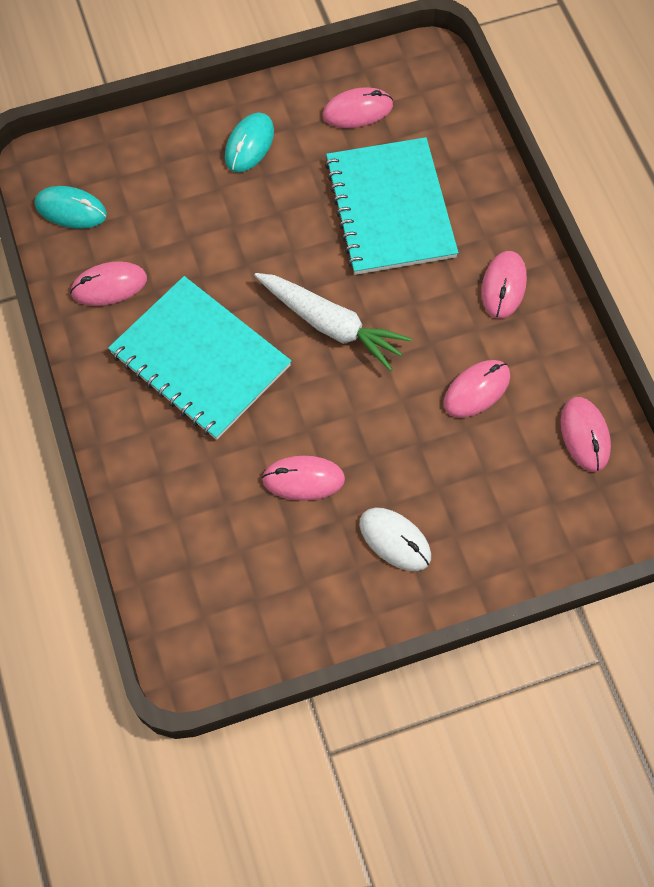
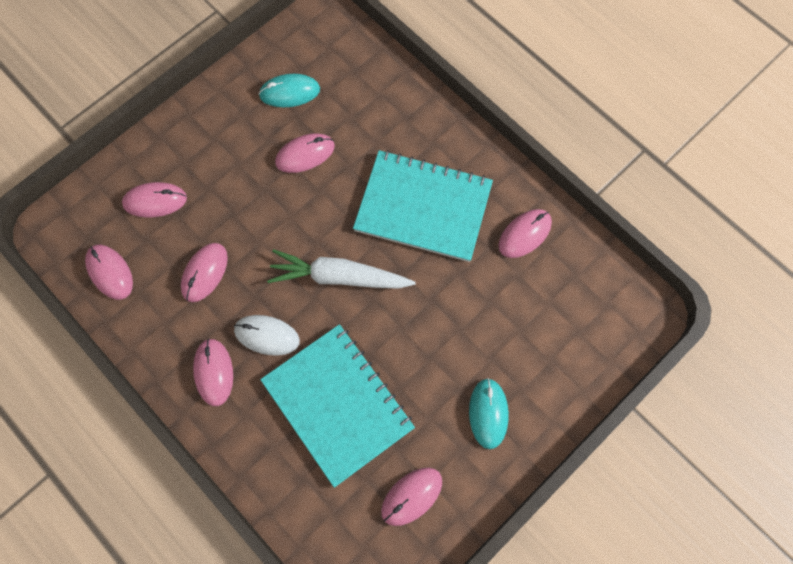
camera: 155 degrees right, 5 degrees up
(71, 210) = (595, 284): turquoise mouse -> turquoise mouse (289, 92)
(395, 540) = (223, 141): white mouse -> white mouse (267, 335)
(506, 498) = (155, 201): none -> pink mouse

